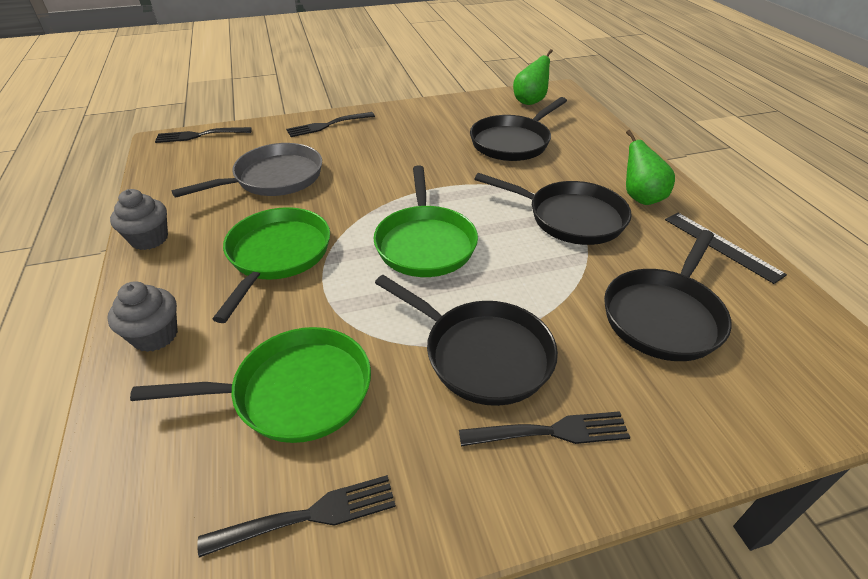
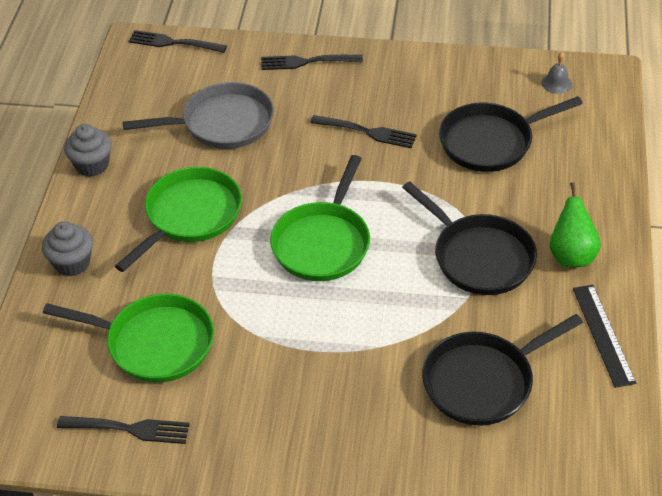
camera: 25 degrees right, 5 degrees up
(482, 354) = (307, 362): black pan -> none
(530, 101) = (556, 83): green pear -> grey bell
(549, 432) = (318, 436): black fork -> black fork (366, 132)

